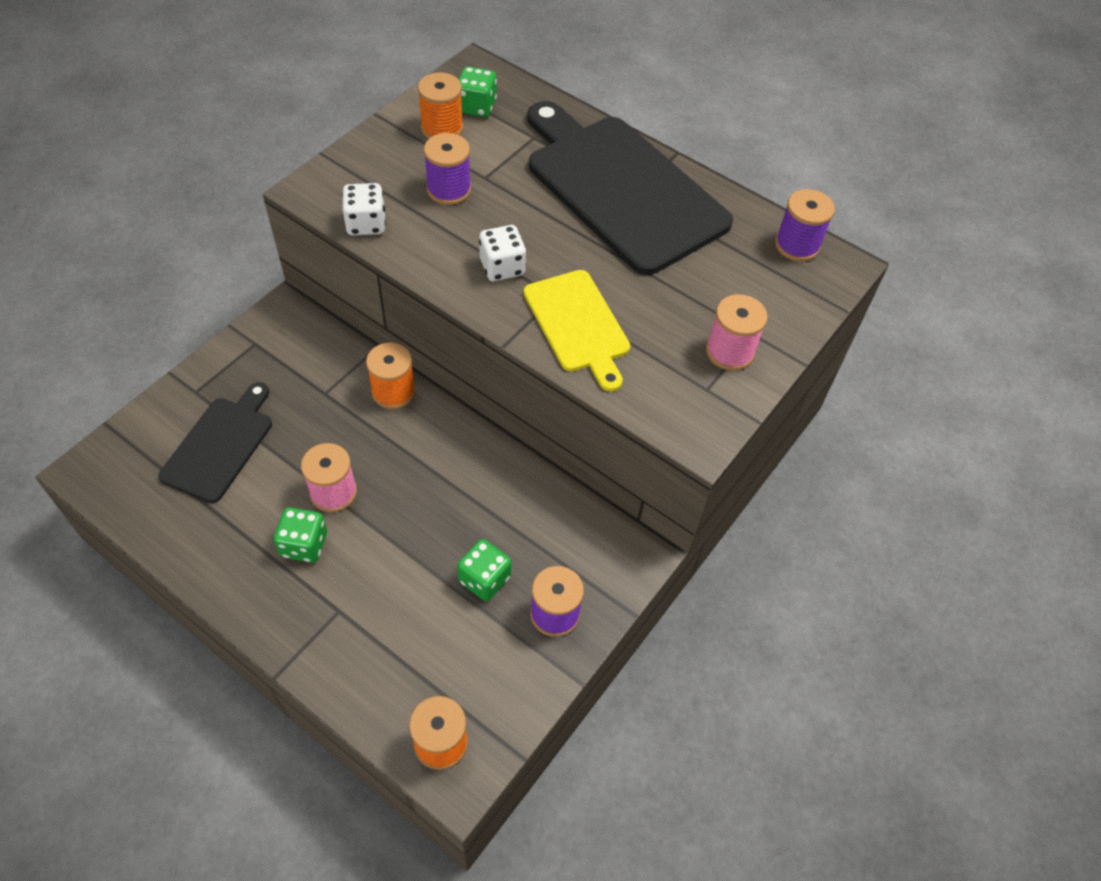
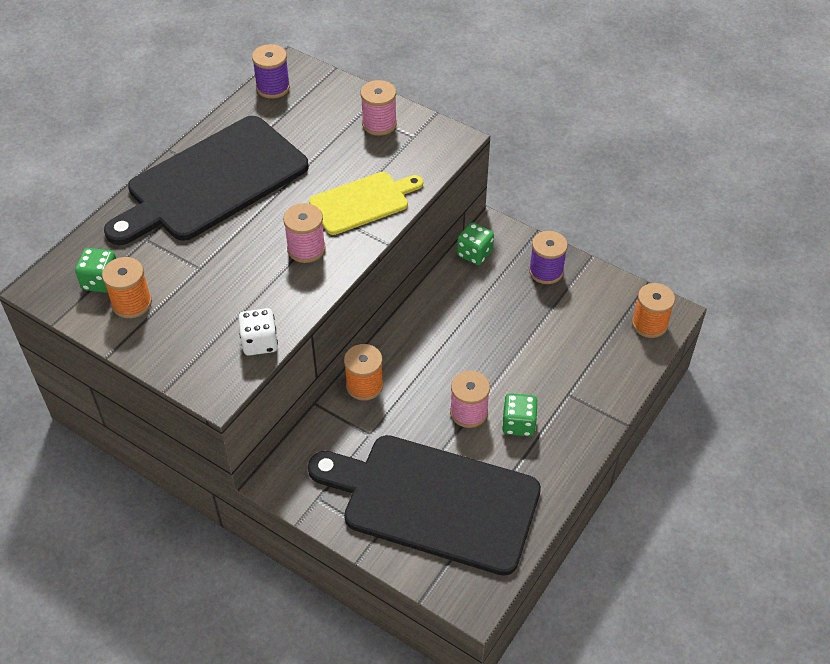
camera: 90 degrees left, 5 degrees down
(220, 445) = (433, 502): black cutting board -> black cutting board, size x1.85
(449, 190) = (215, 290): purple spool -> none
(484, 579) = (527, 311): green dice -> green dice (474, 254)
(502, 267) = (306, 249): white dice -> pink spool

